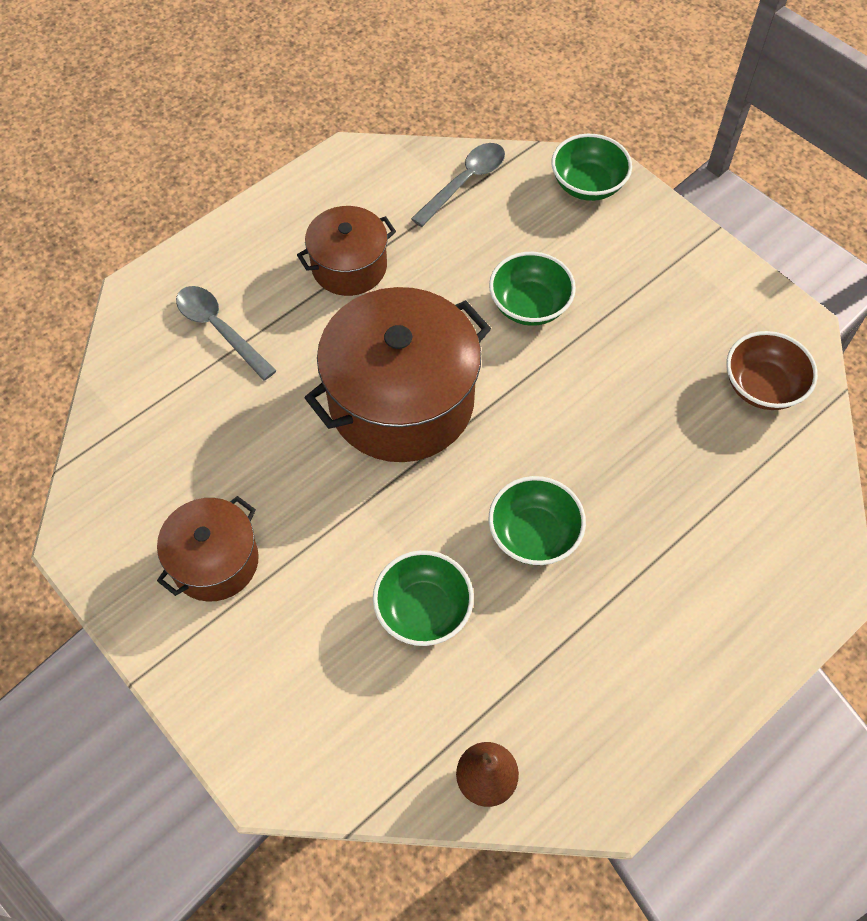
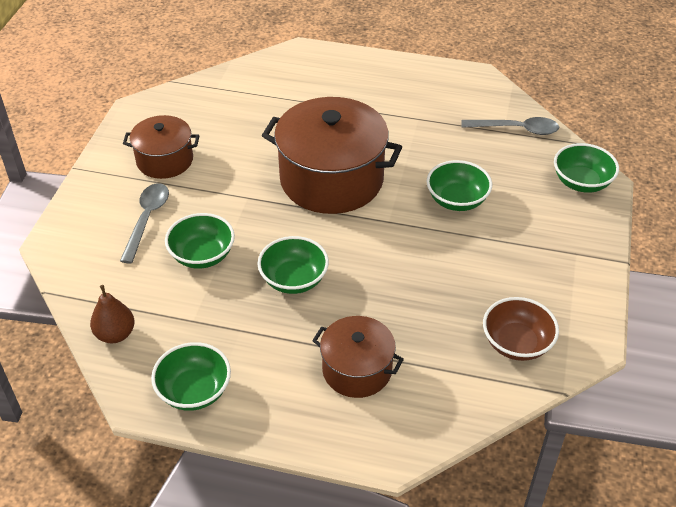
camera: 55 degrees right, 15 degrees down
(220, 329) = (307, 89): grey spoon -> grey spoon (147, 219)
(349, 266) = (401, 114): brown pot -> brown pot (357, 370)
(633, 734) = (194, 391): none -> green bowl

